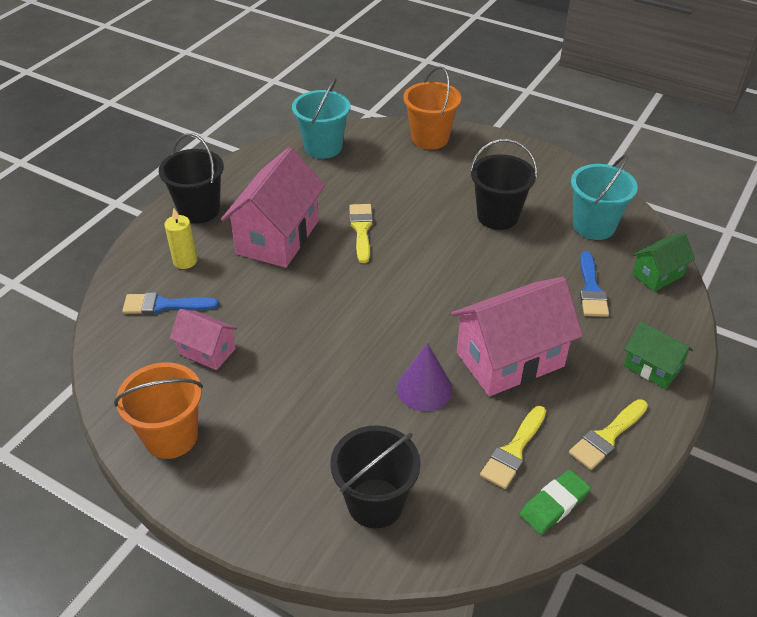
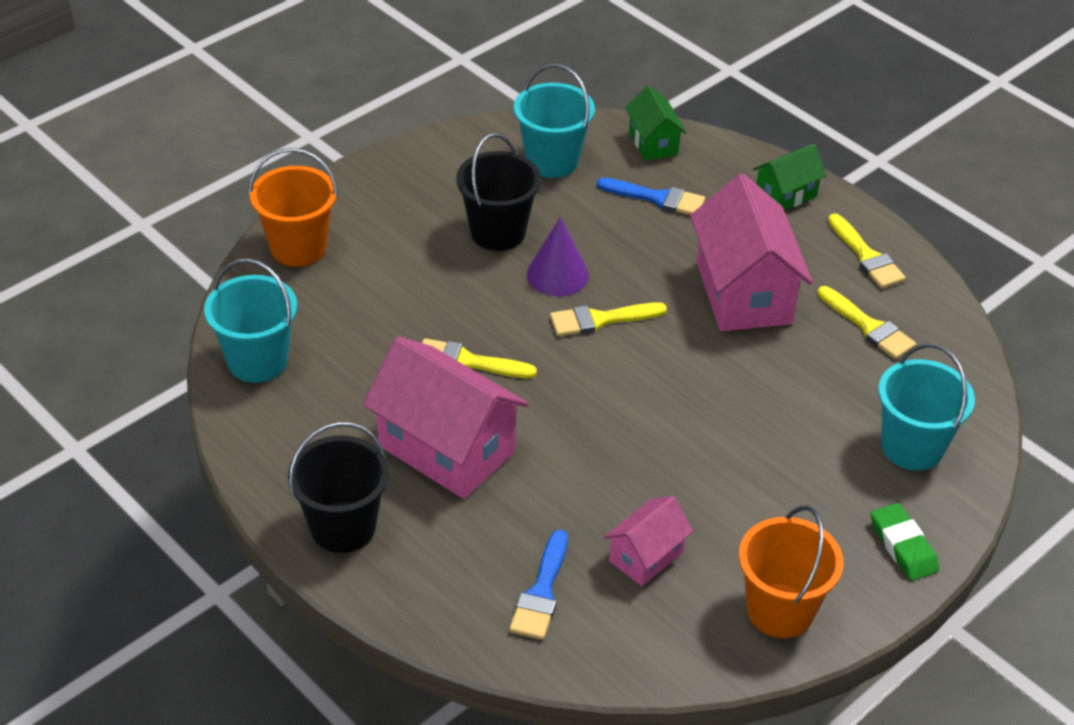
camera: 75 degrees left, 0 degrees up
(185, 261) = (455, 558): yellow candle -> none
(375, 503) = (912, 447): black bucket -> turquoise bucket
(424, 389) = (766, 371): purple cone -> purple cone (557, 274)
(435, 284) = (600, 320): none -> yellow brush
(554, 504) = (938, 318): green eraser -> green eraser (903, 546)

